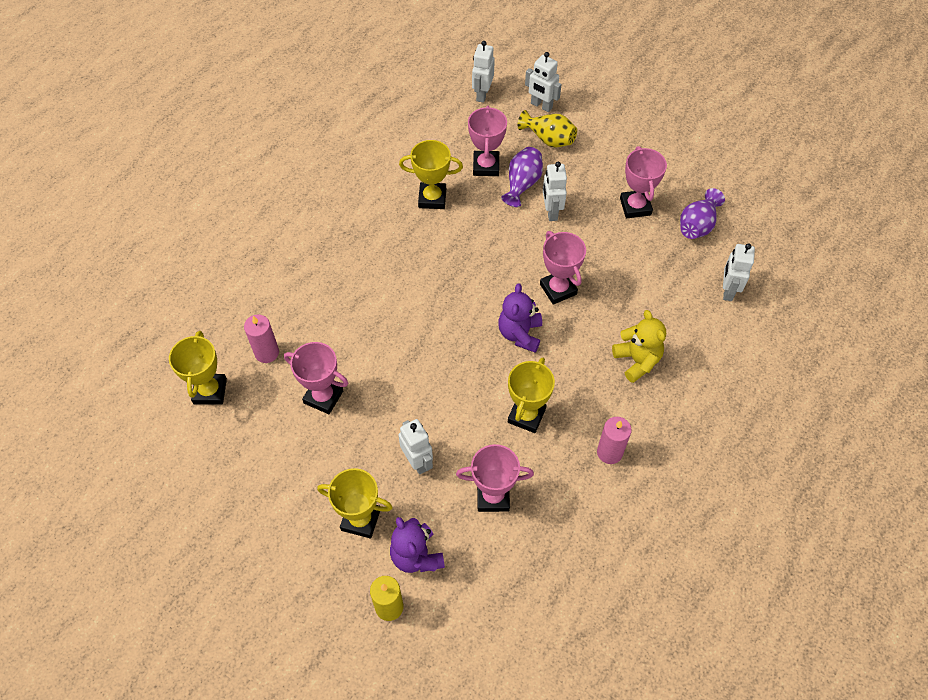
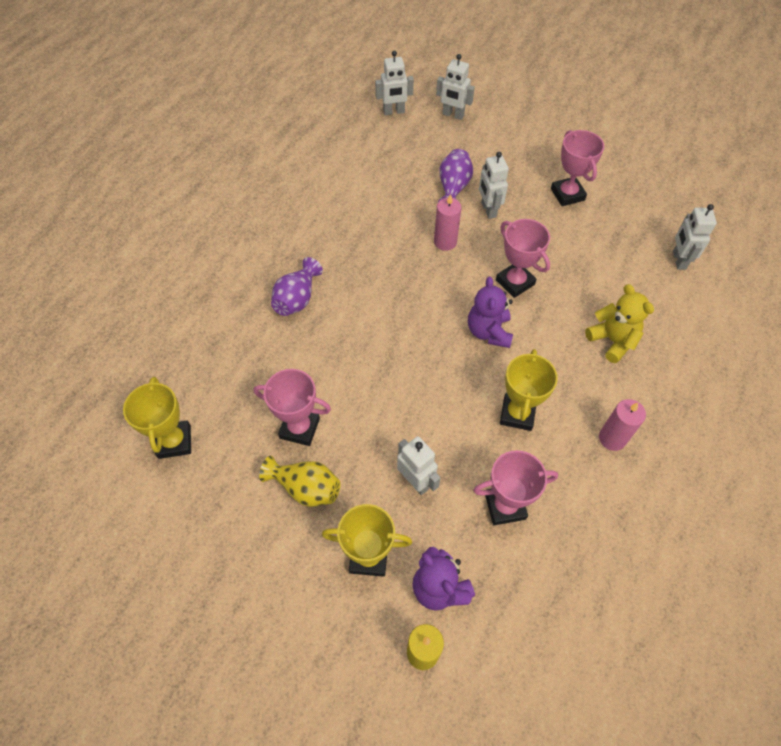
camera: 10 degrees left, 0 degrees up
(267, 352) = (229, 390): pink candle -> pink candle (445, 242)
(432, 198) = (368, 213): yellow trophy -> none
(482, 94) = (394, 112): white robot -> white robot turned 105 degrees counterclockwise
(486, 166) = (414, 176): pink trophy -> none
(548, 139) = (468, 144): yellow vase -> yellow vase (306, 488)
(697, 225) = (631, 203): purple vase -> purple vase (297, 299)

